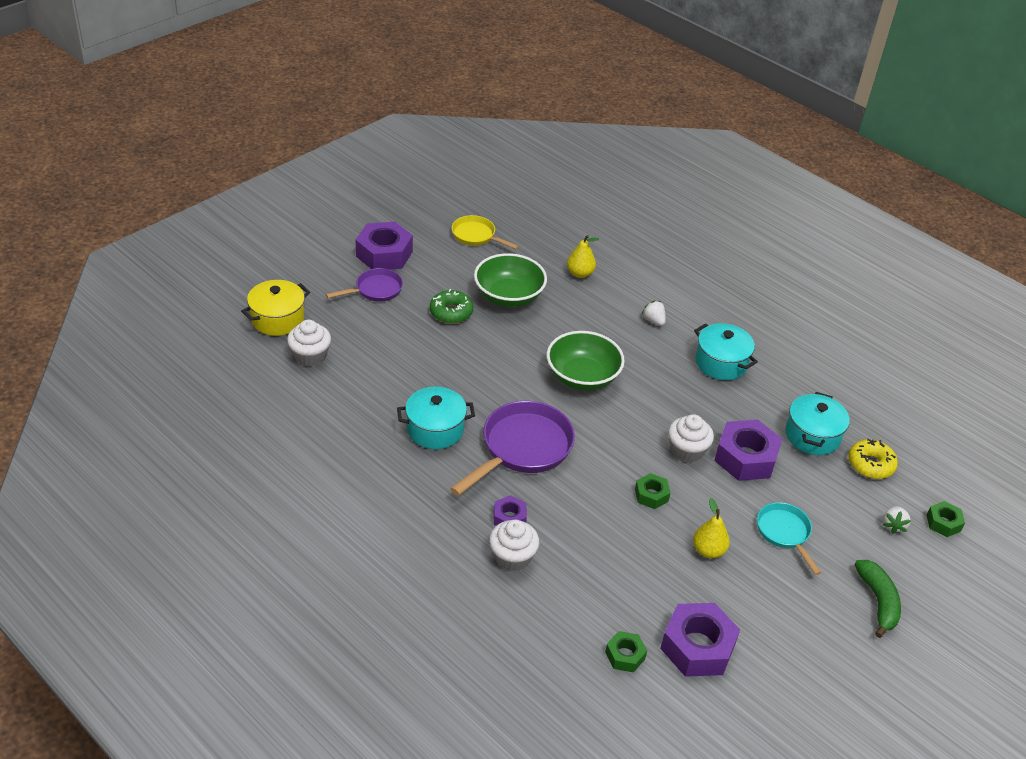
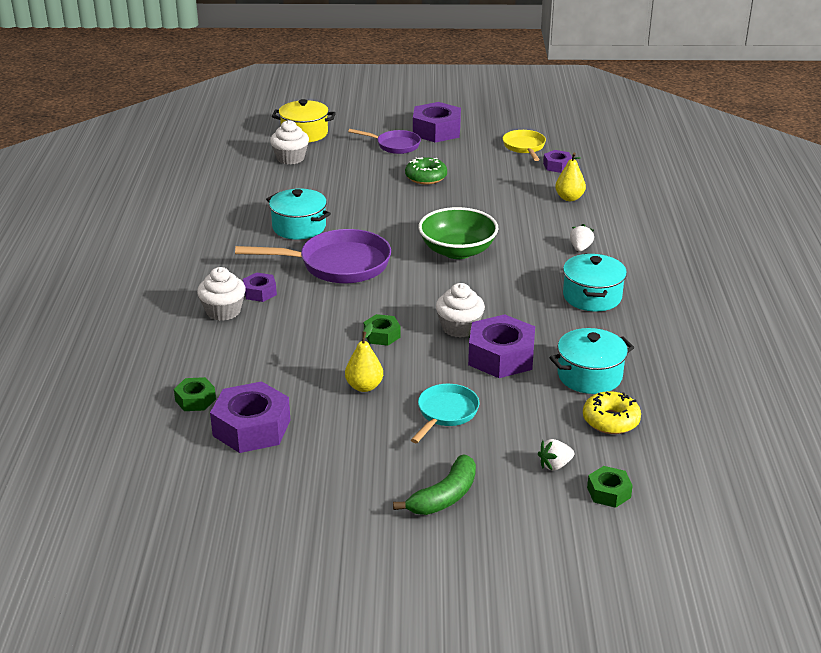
camera: 50 degrees right, 10 degrees down
(508, 296) = (486, 186): green bowl -> none
(527, 243) = (557, 166): none -> purple nut

